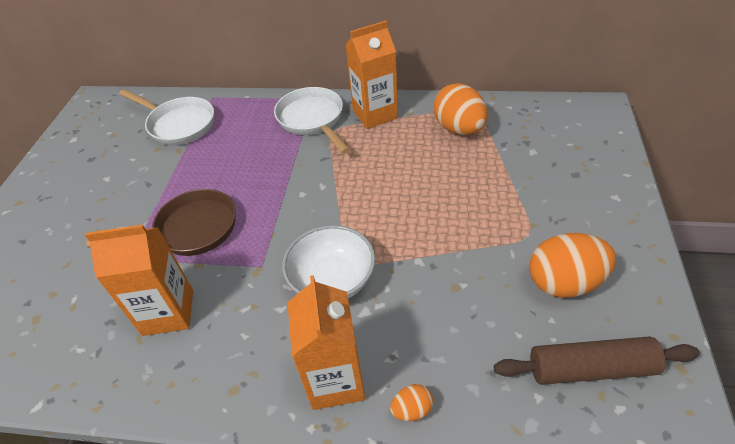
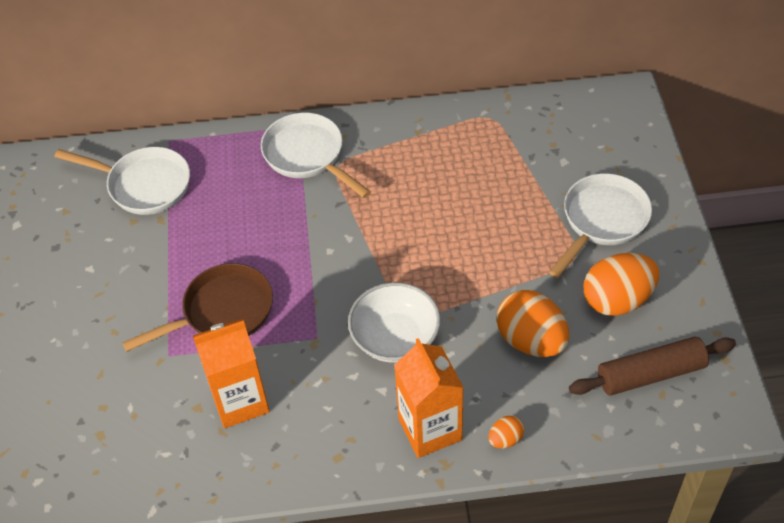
camera: 15 degrees left, 5 degrees up
(375, 114) = (379, 138): orange carton -> none
(459, 129) = (479, 144): orange egg -> orange egg (531, 340)
(560, 206) = (602, 221): none -> white pan

